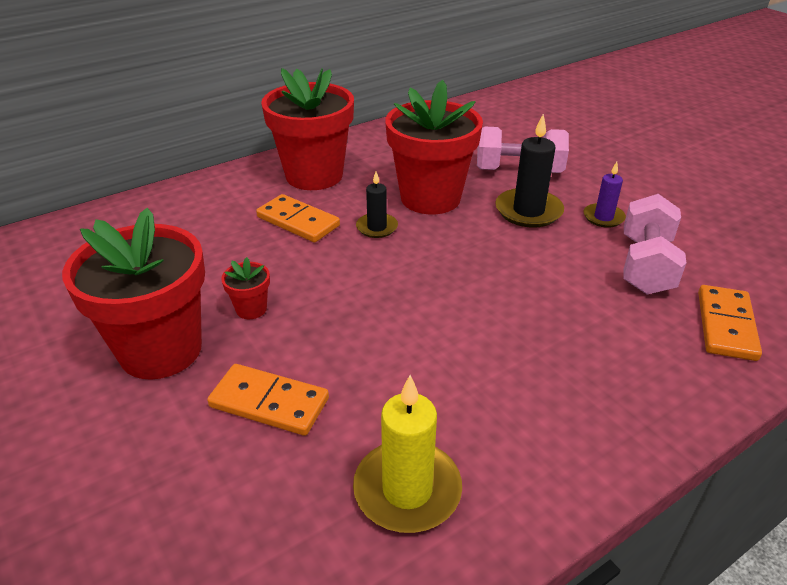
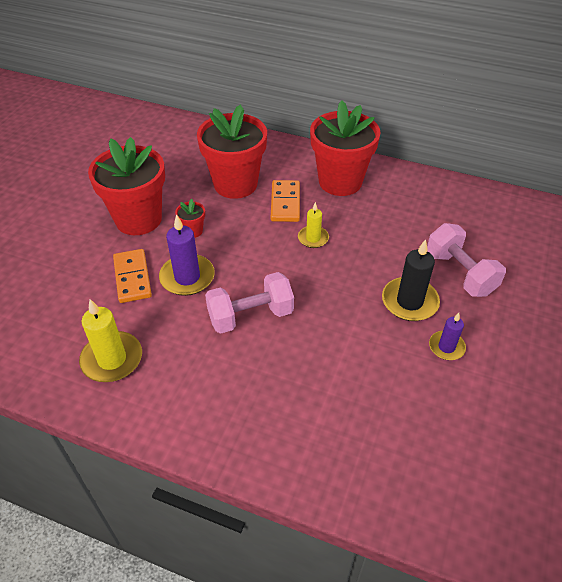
camera: 55 degrees right, 10 degrees up
(328, 348) = (187, 277): none -> purple candle
(377, 227) = (313, 238): black candle -> yellow candle
(430, 198) = (372, 245): red flower pot -> red flower pot (235, 184)
(645, 266) = (405, 394): pink dumbbell -> pink dumbbell (250, 316)
(725, 325) = (373, 466): orange domino -> none

